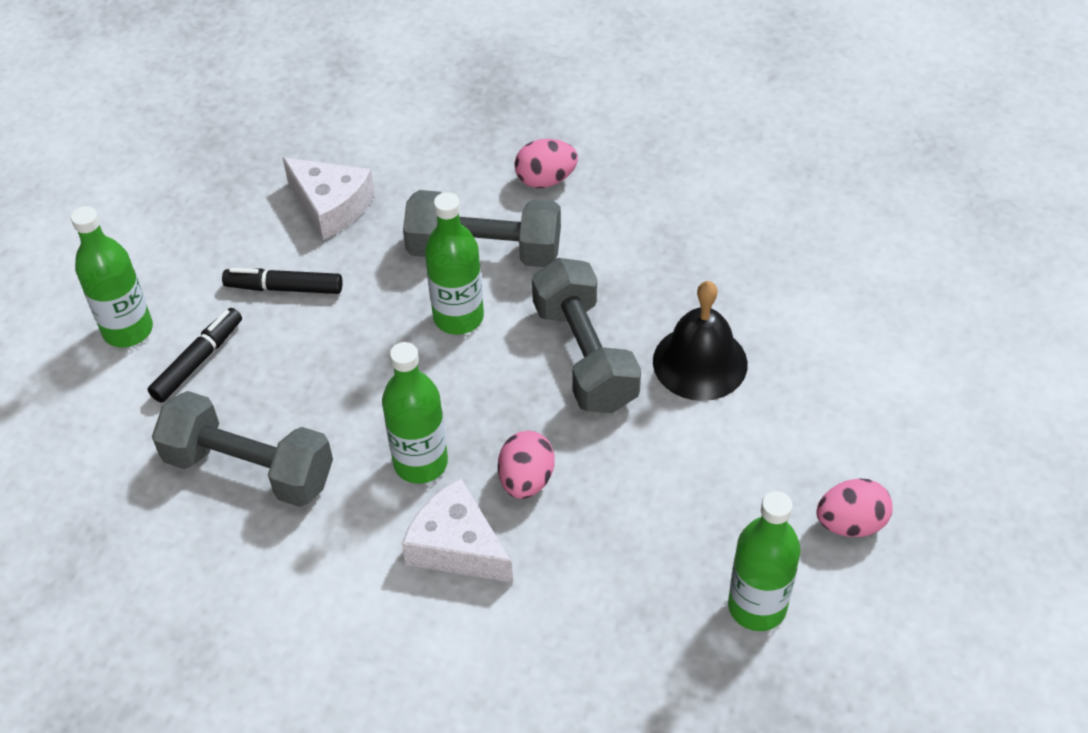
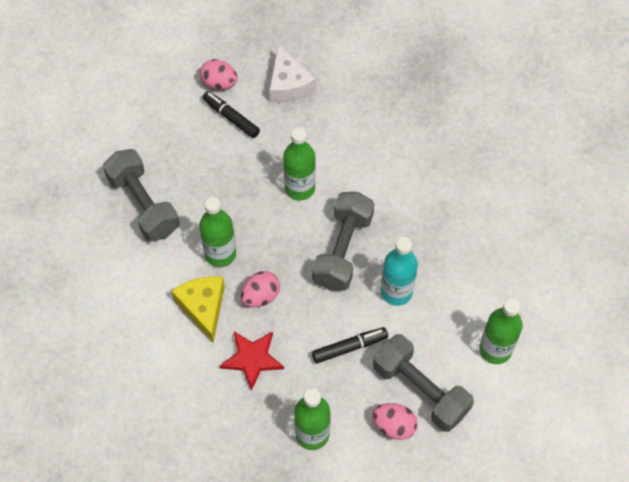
camera: 35 degrees right, 10 degrees up
(128, 330) = (144, 95): green bottle -> green bottle (495, 349)
(198, 361) = (163, 132): black marker -> black marker (349, 347)
(457, 546) = (203, 307): white cheese -> yellow cheese
(484, 251) = (342, 159): grey dumbbell -> grey dumbbell (420, 390)
(546, 180) = (407, 137): pink egg -> pink egg (219, 83)
(587, 567) = (252, 359): none -> red star
(700, 362) = (396, 292): black bell -> turquoise bottle

